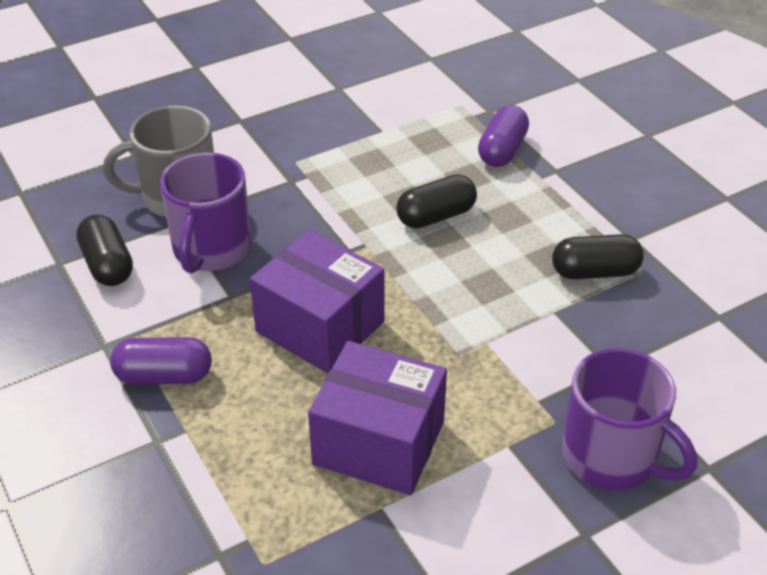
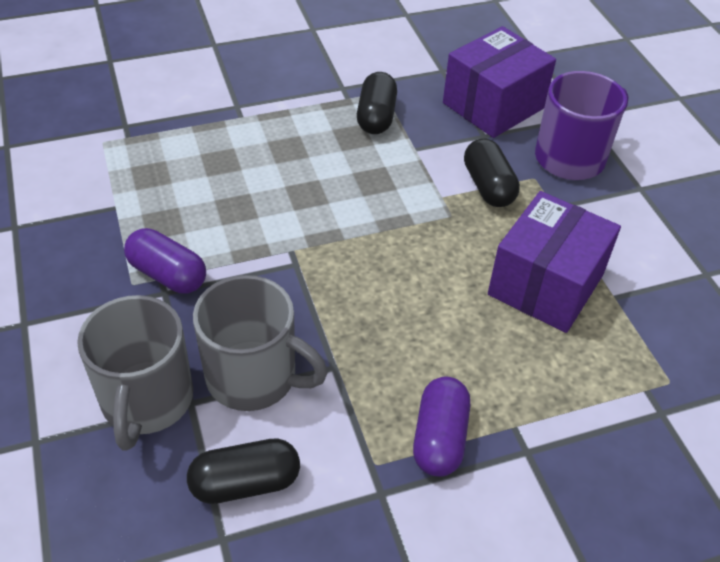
camera: 80 degrees left, 5 degrees up
(211, 250) = (254, 377): purple mug -> grey mug
(320, 327) = (397, 302): purple box -> purple box (493, 105)
(436, 216) = (269, 193): black capsule -> black capsule (488, 186)
(502, 150) = (192, 131): purple capsule -> purple capsule (167, 275)

